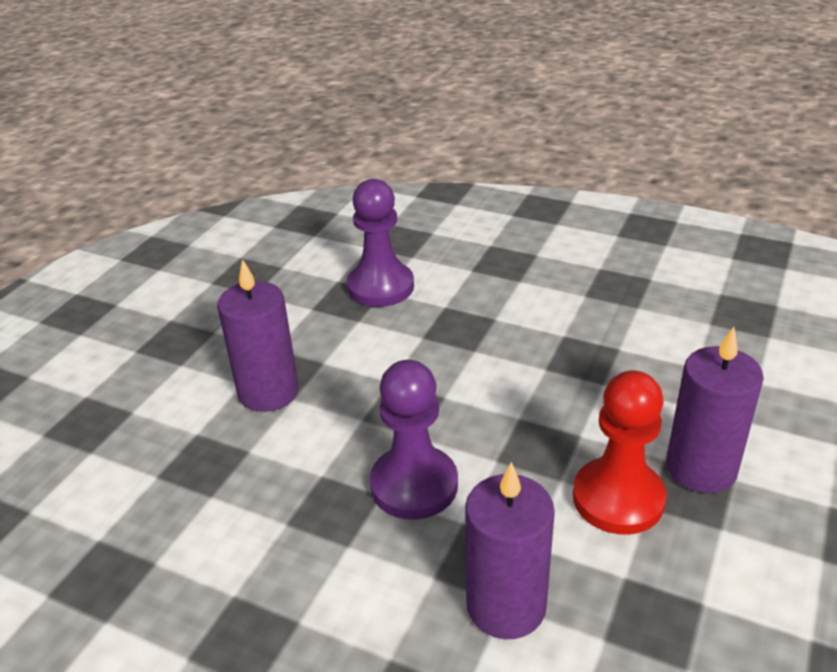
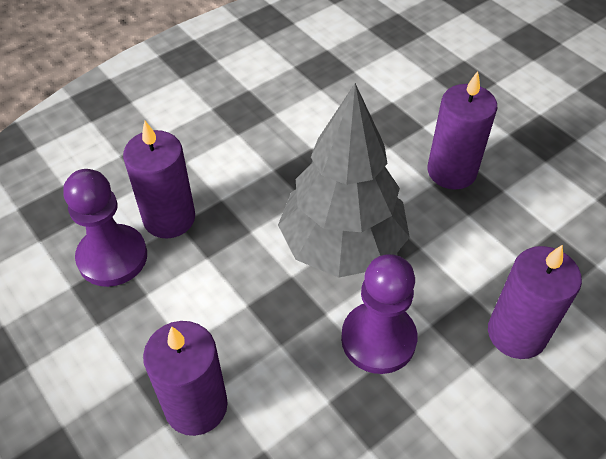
camera: 65 degrees left, 15 degrees up
(446, 298) = (169, 218): none -> purple candle
(510, 416) = (342, 245): none -> grey tree
(618, 498) = (455, 226): red pawn -> none

